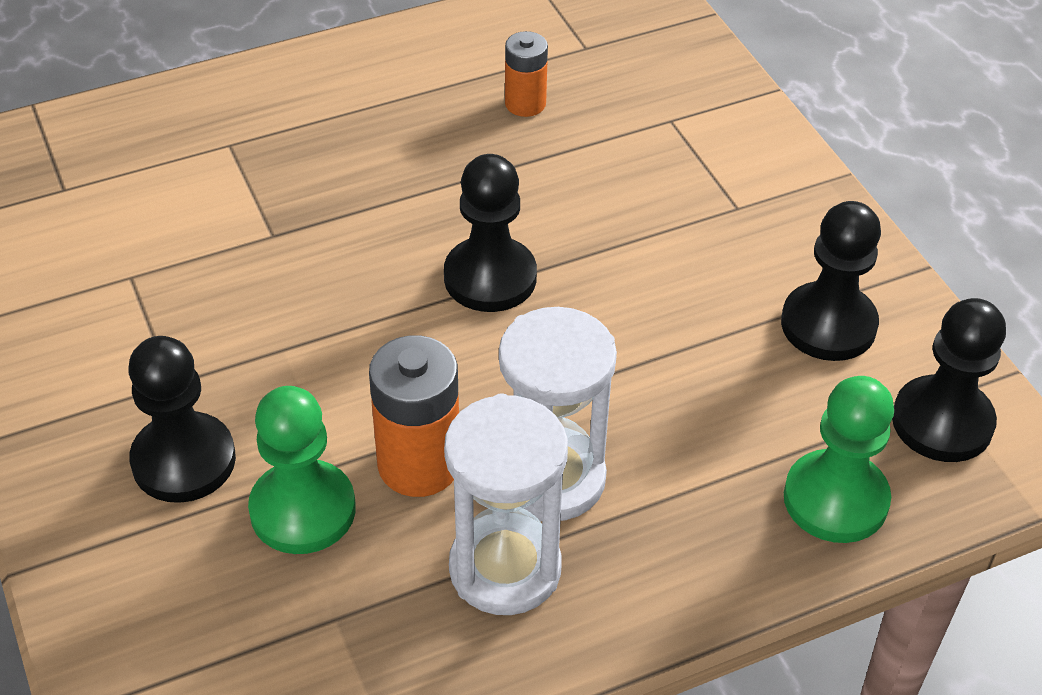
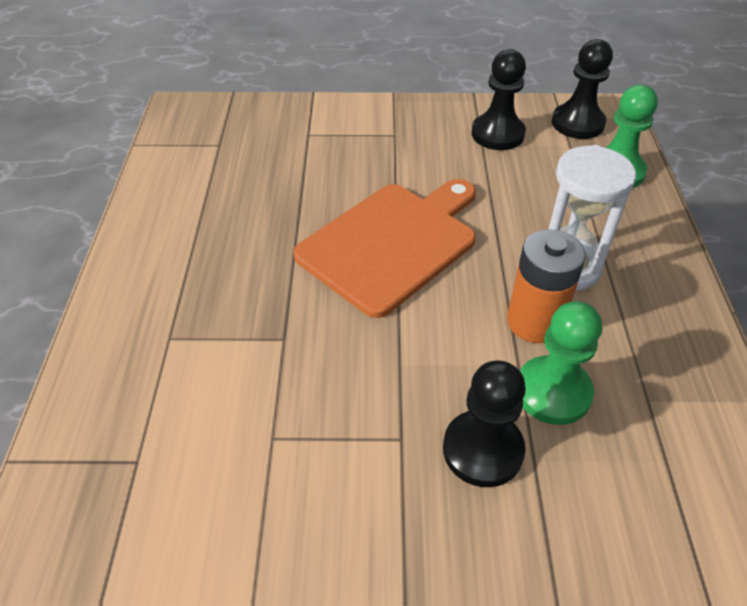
camera: 65 degrees left, 0 degrees up
(490, 277) = (392, 243): black pawn -> orange cutting board
(505, 569) = (629, 307): white hourglass -> none
(525, 104) = (249, 183): orange battery -> none

